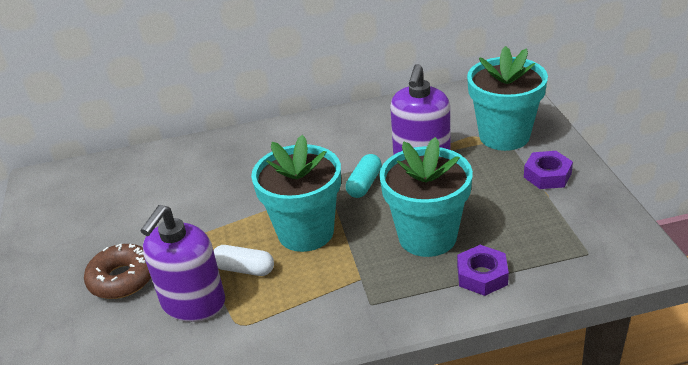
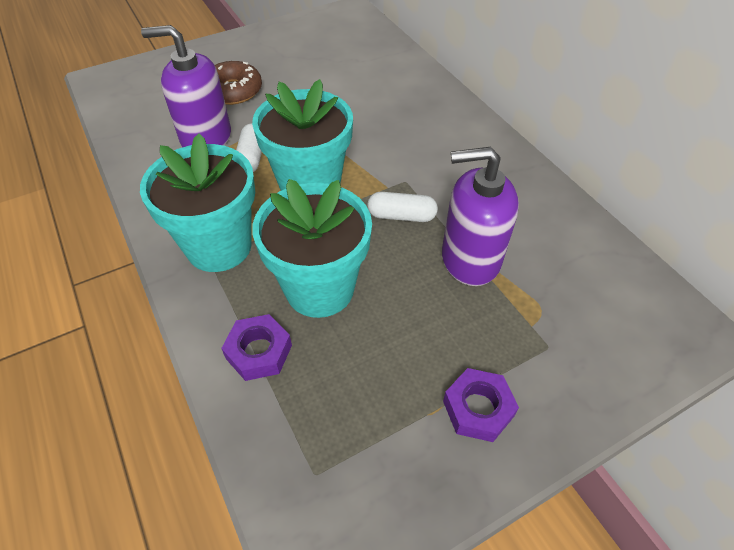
camera: 70 degrees right, 15 degrees up
(364, 184) = (401, 216): turquoise capsule -> white capsule
(504, 136) = (555, 344): turquoise flower pot -> turquoise flower pot (219, 246)

